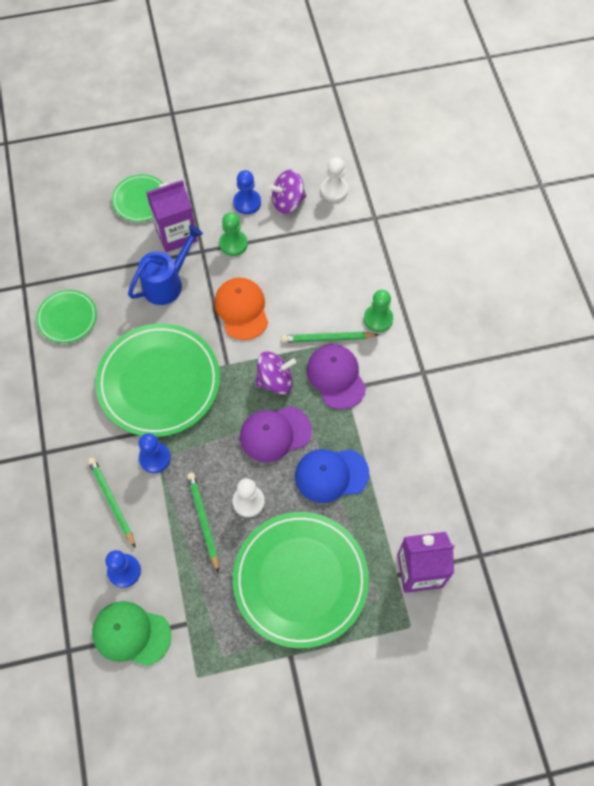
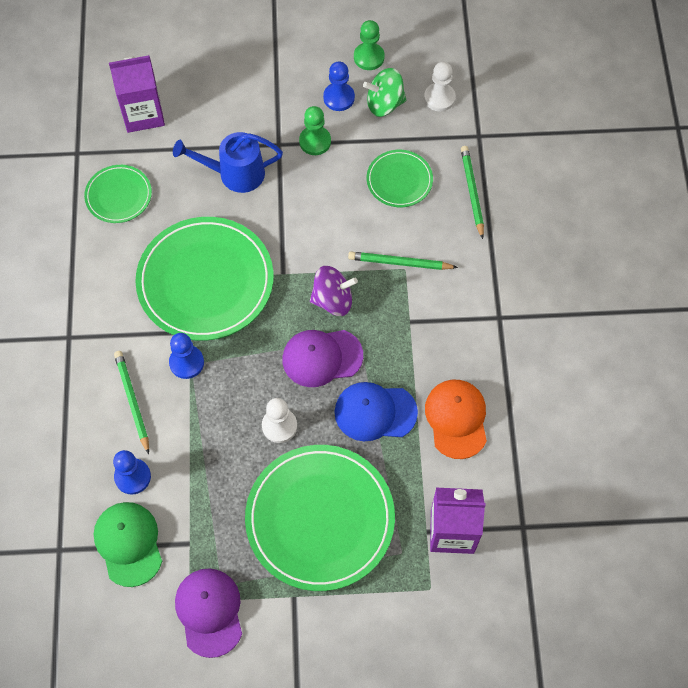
camera: 10 degrees right, 0 degrees up
(131, 634) = (128, 544): green cap -> green cap turned 45 degrees clockwise
(140, 200) = (221, 77): green plate -> green plate (399, 180)
(167, 283) = (234, 174): blue watering can -> blue watering can turned 150 degrees counterclockwise
(176, 234) = (253, 121): purple carton -> purple carton (143, 114)
(203, 520) = (227, 438): green pencil -> green pencil (472, 192)
(241, 309) = (310, 216): orange cap -> orange cap (456, 419)
(288, 202) = (384, 104): purple spinning top -> green spinning top
(336, 377) = (401, 307): purple cap -> purple cap (209, 612)
(378, 319) = (460, 250): green pawn -> green pawn (369, 57)

